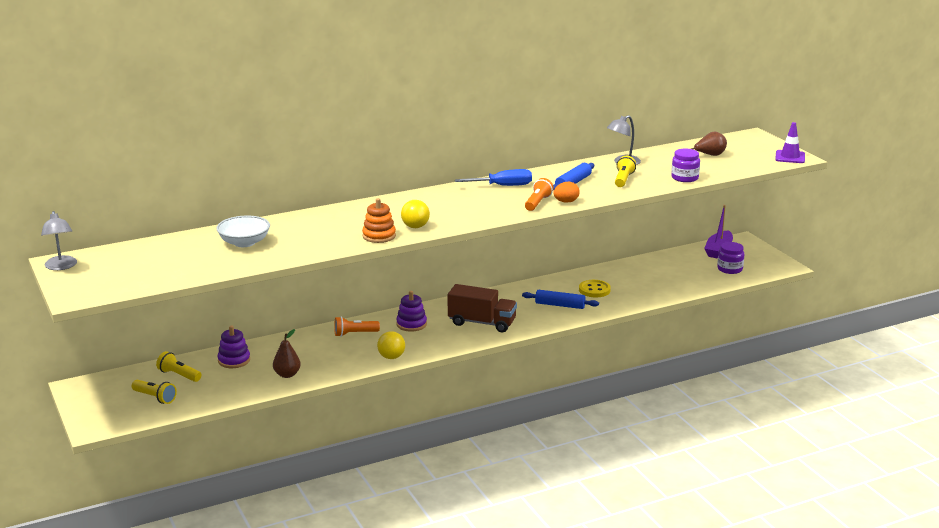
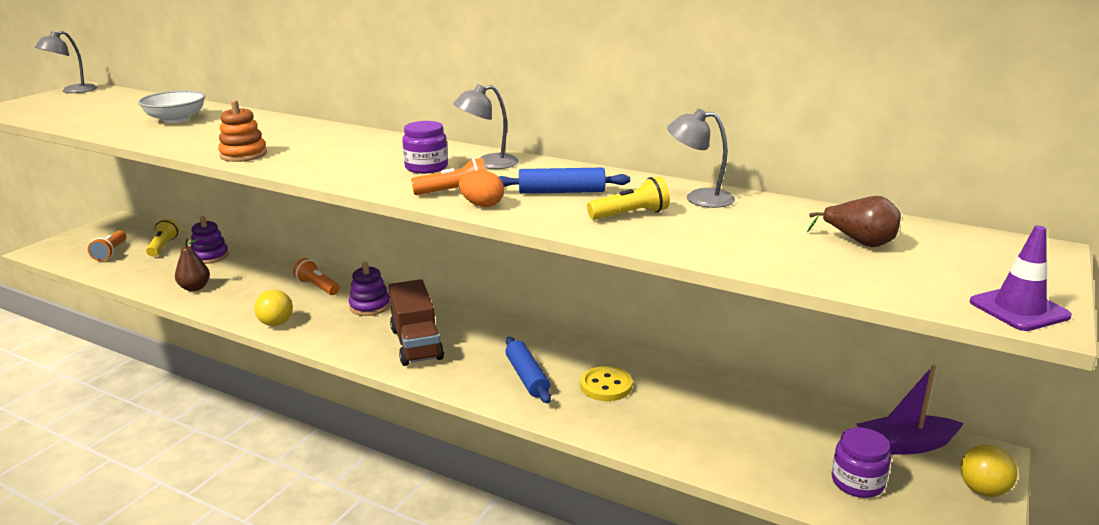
camera: 55 degrees right, 0 degrees up
(155, 398) = (111, 252): yellow flashlight -> orange flashlight
(415, 227) = (290, 161): yellow ball -> yellow ball (982, 490)
(503, 186) = (488, 164): blue screwdriver -> grey lamp
(684, 178) = (719, 250): purple jar -> purple jar (426, 167)

